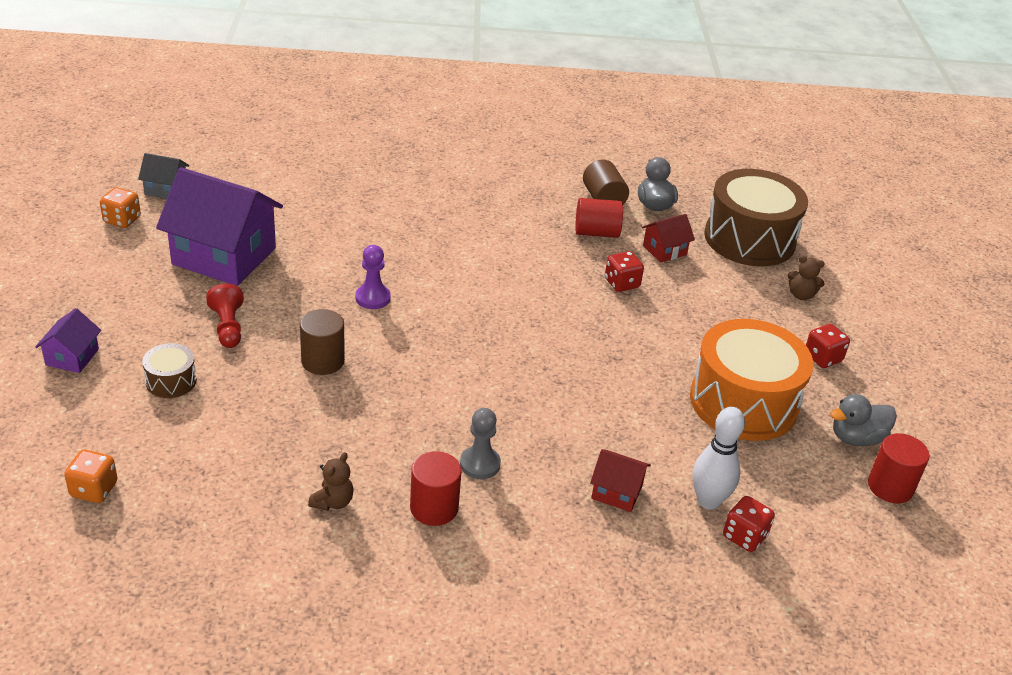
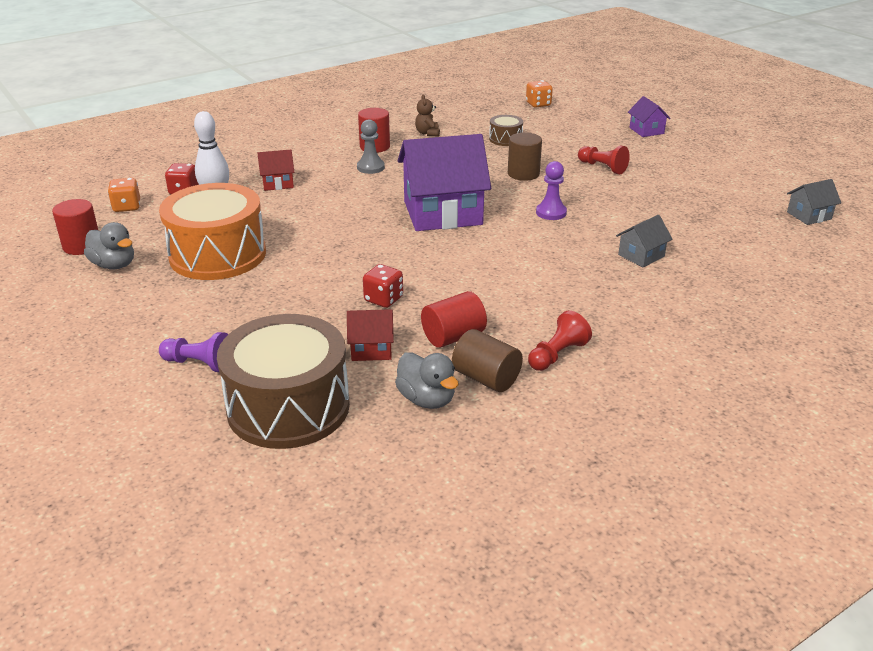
camera: 150 degrees right, 5 degrees down
(122, 220) = (782, 188): orange dice -> orange dice (127, 207)
(171, 381) = (582, 140): brown drum -> brown drum (505, 139)
(224, 256) = (682, 196): purple house -> purple house (443, 213)
(367, 223) = (641, 256): none -> grey house
(539, 191) = (557, 355): none -> red pawn
(664, 250) = (371, 349): red house -> red house turned 60 degrees clockwise
(801, 295) = (199, 364): brown teddy bear -> purple pawn
(822, 358) = (158, 312): red dice -> none
(856, 438) = (114, 265): grey duck -> grey duck turned 90 degrees clockwise

